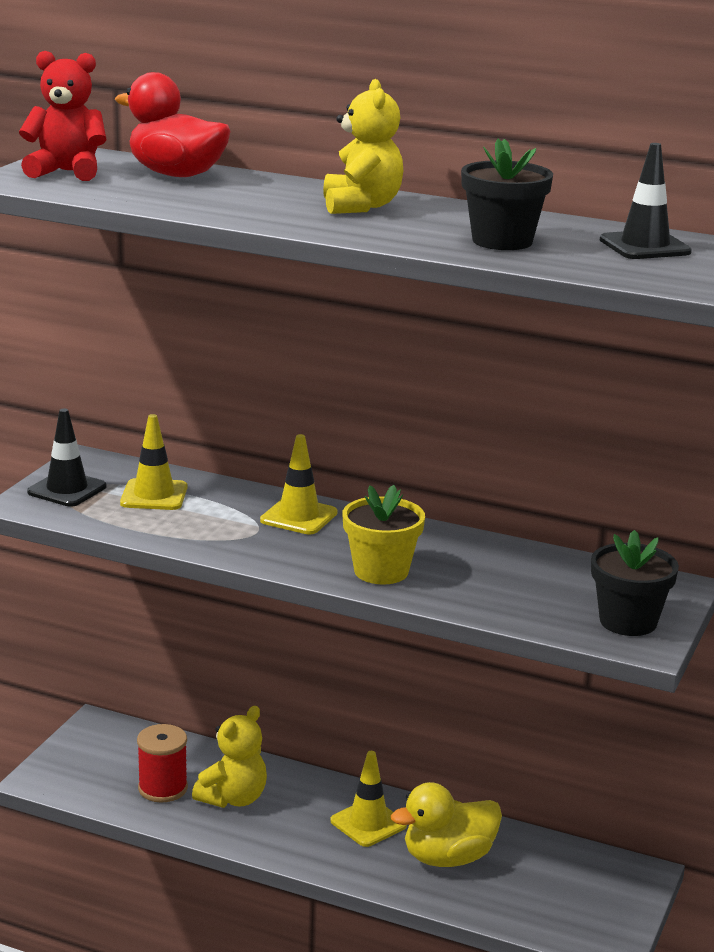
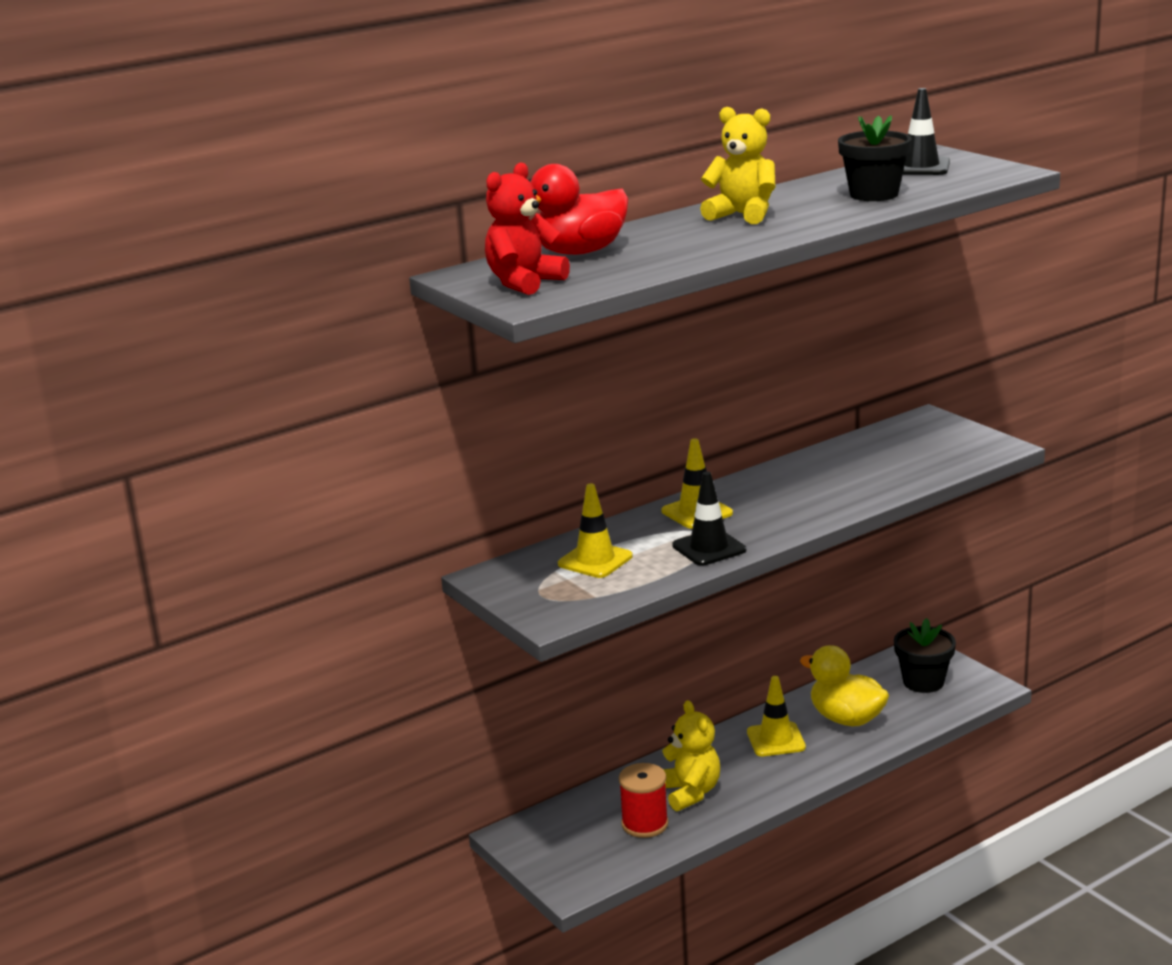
camera: 55 degrees left, 0 degrees up
(67, 489) = (541, 595): black traffic cone -> black traffic cone (709, 548)
(381, 571) = (820, 503): yellow flower pot -> none
(448, 858) = (846, 719): yellow duck -> yellow duck turned 120 degrees clockwise
(628, 621) = (965, 443): black flower pot -> black flower pot (923, 682)

